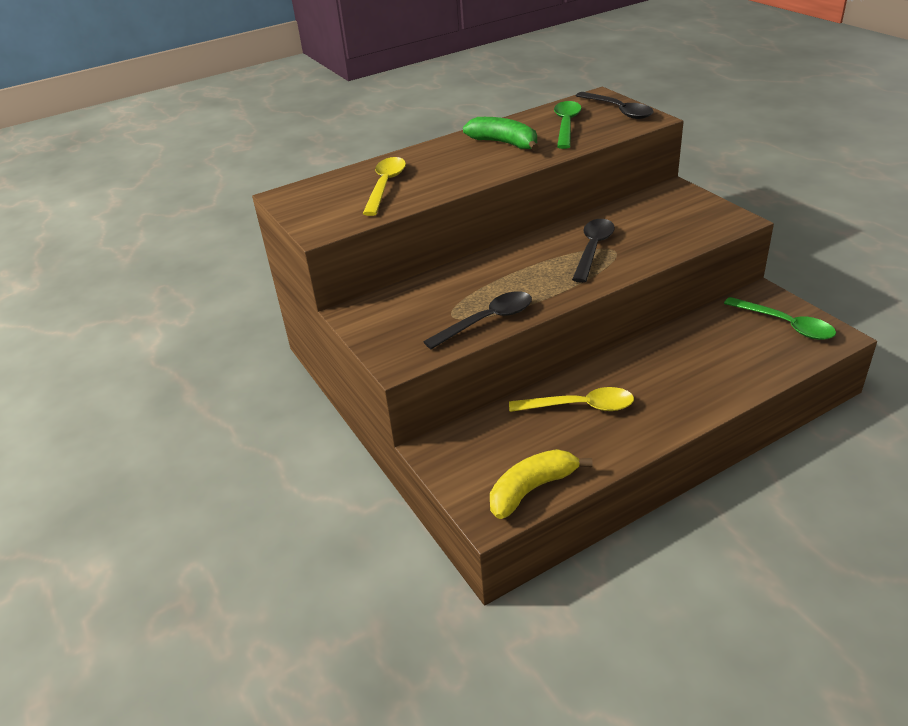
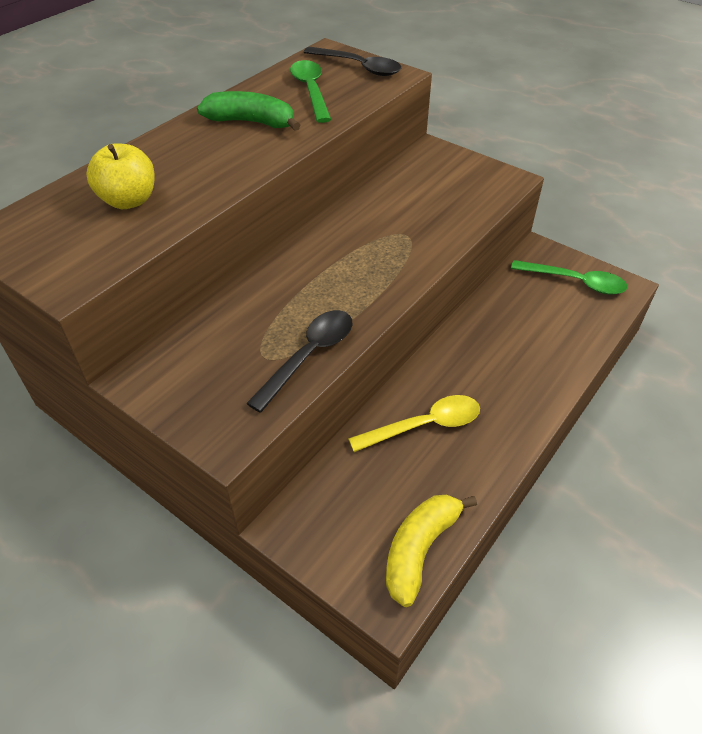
camera: 25 degrees left, 10 degrees up
(385, 186) = (129, 200): yellow spoon -> yellow apple
(593, 249) = (383, 237): black spoon -> none

